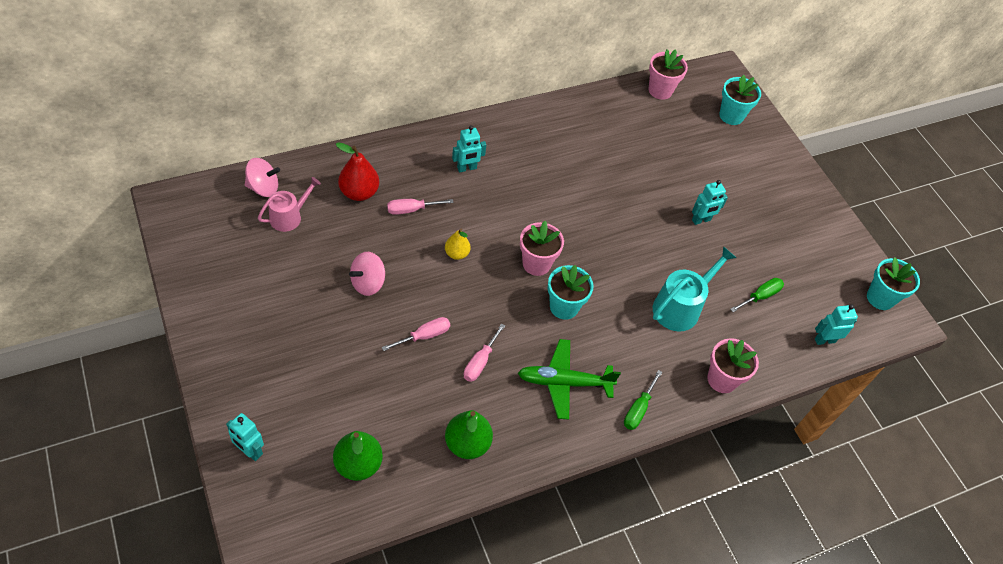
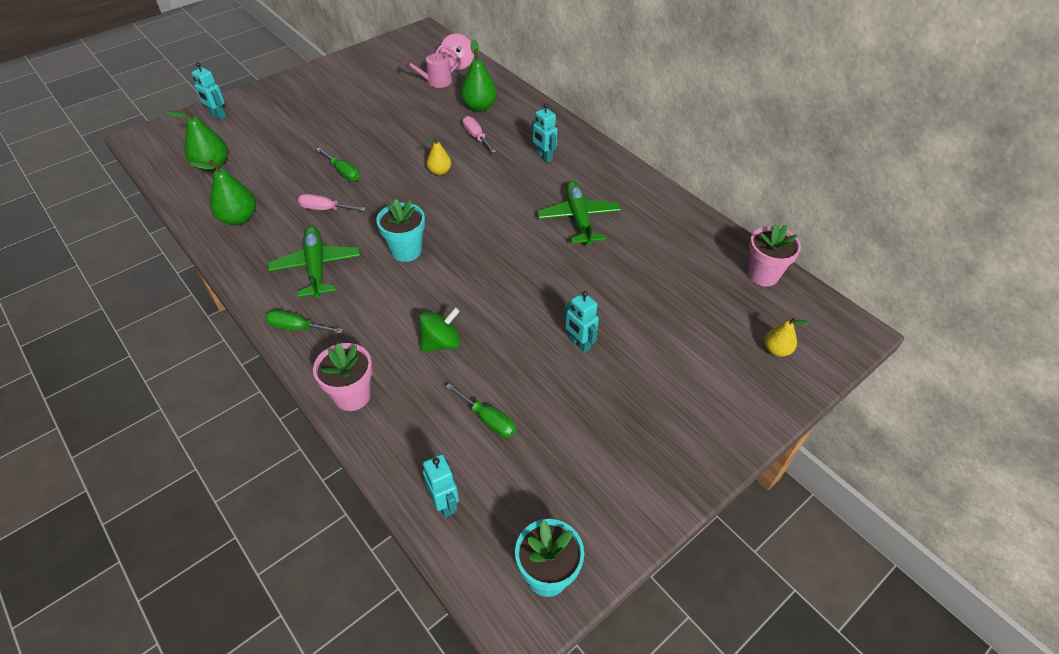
camera: 80 degrees right, 5 degrees down
(250, 451) = (217, 115): turquoise robot -> turquoise robot turned 75 degrees counterclockwise
(289, 217) = (435, 81): pink watering can -> pink watering can turned 120 degrees clockwise
(359, 192) = (479, 107): red pear -> green pear
(368, 283) = (386, 132): pink spinning top -> none
(424, 336) = (343, 172): pink screwdriver -> green screwdriver
(536, 264) = (451, 222): pink flower pot -> none
(562, 173) = (578, 219): none -> green plane
(680, 307) = (441, 342): turquoise watering can -> green spinning top
(731, 116) = (776, 350): turquoise flower pot -> yellow pear

